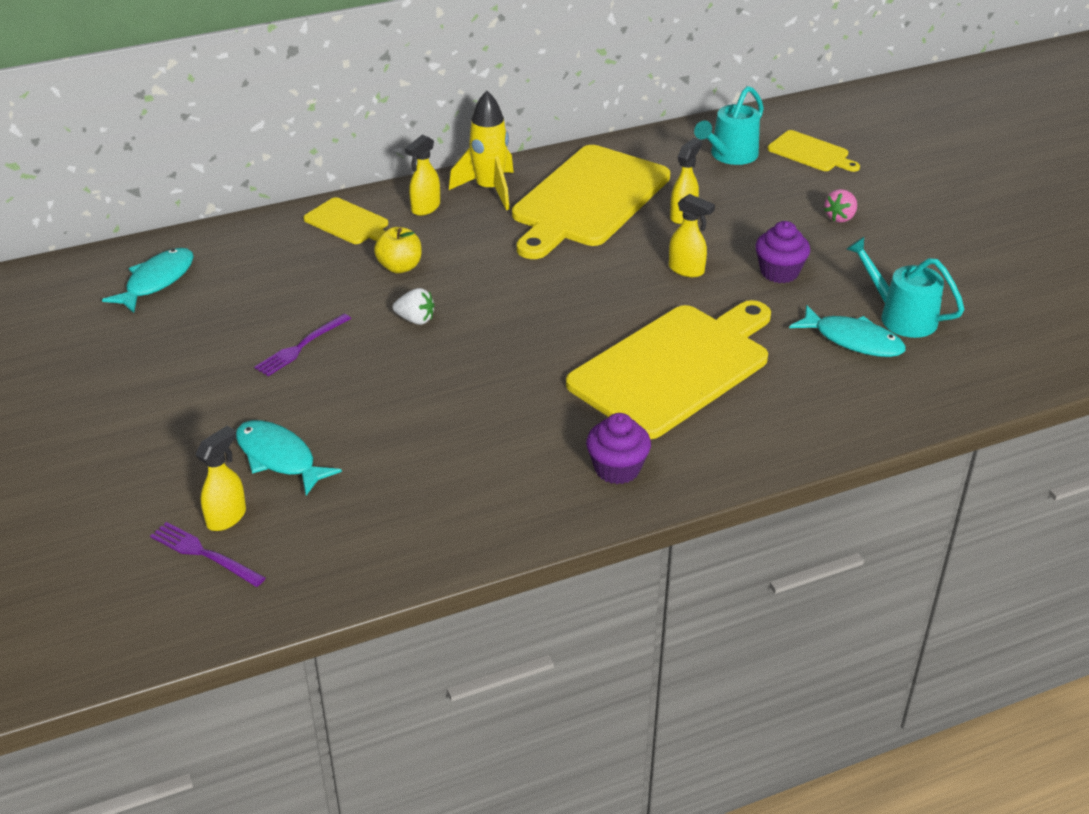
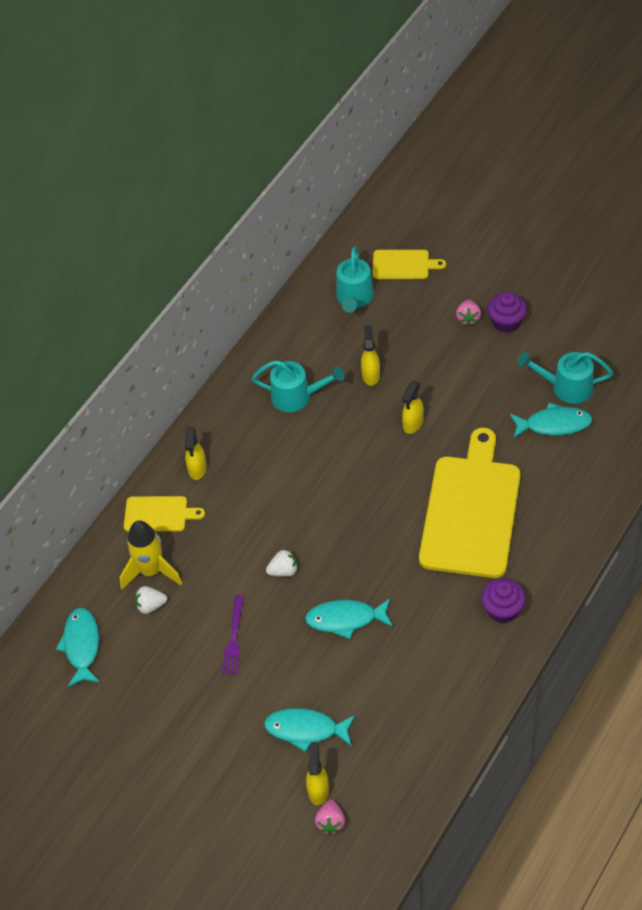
camera: 30 degrees left, 15 degrees up
(204, 554) = (330, 822): purple fork -> pink strawberry
(256, 283) = (150, 606): none -> white strawberry
(400, 267) = (231, 532): yellow apple -> none
(432, 389) = (345, 619): none -> turquoise fish
(489, 190) = (224, 426): yellow rocket -> yellow rocket (151, 571)
(587, 200) = (297, 396): yellow cutting board -> turquoise watering can
(687, 270) = (412, 424): yellow spray bottle -> yellow spray bottle turned 120 degrees clockwise
(779, 272) = (469, 391): purple cupcake -> purple cupcake (506, 322)

